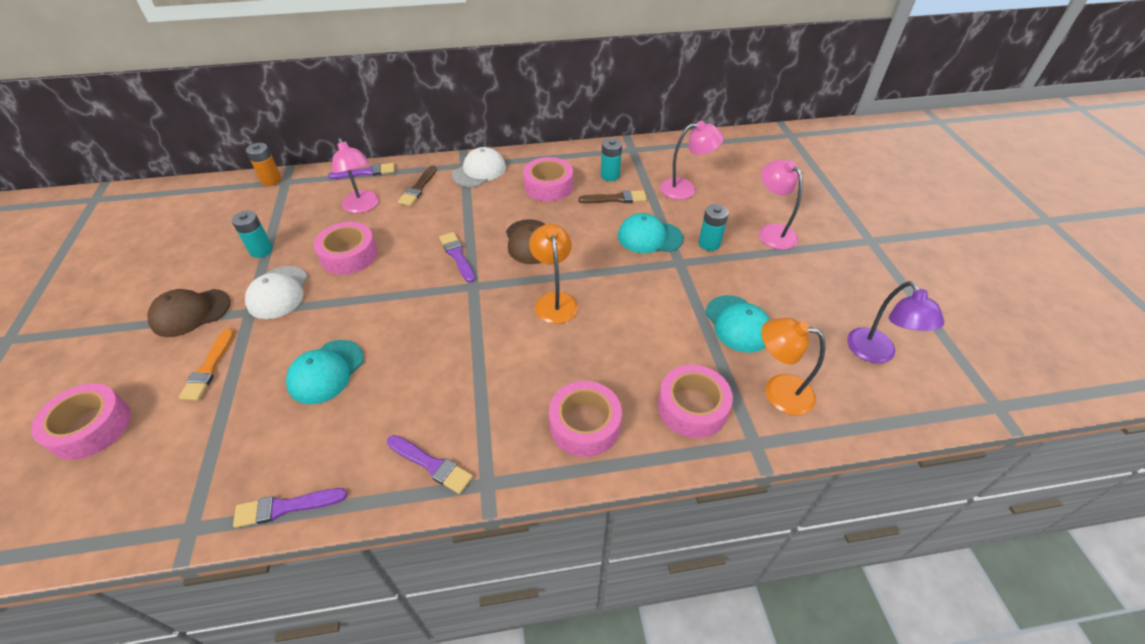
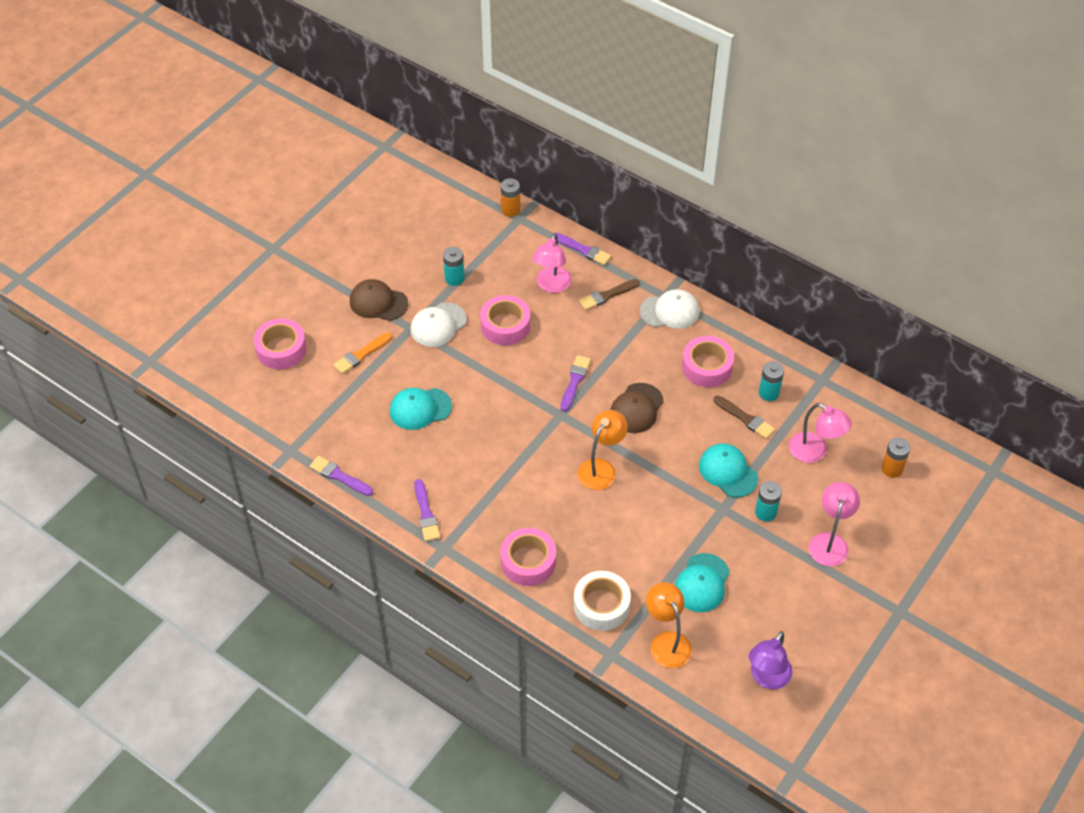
camera: 45 degrees right, 5 degrees up
(692, 407) = (601, 605): pink tape -> white tape
(741, 168) = (892, 469): none -> orange battery

